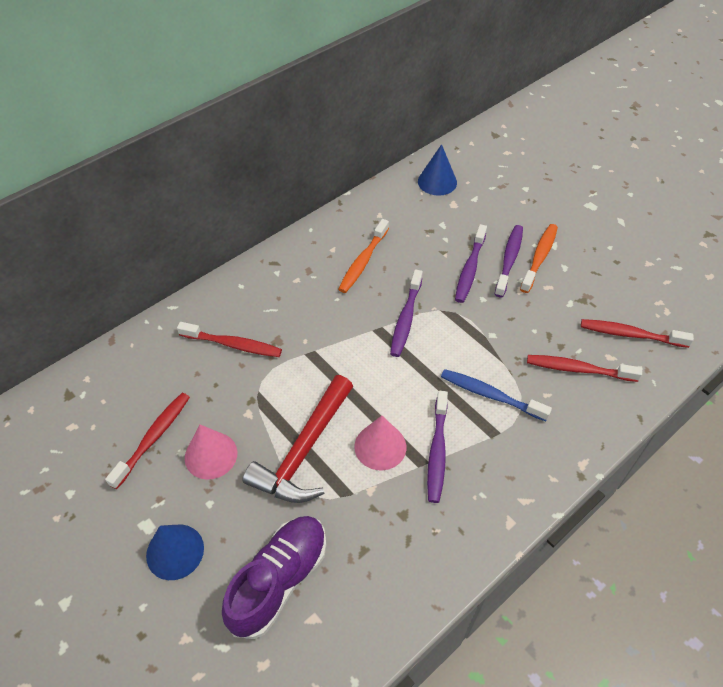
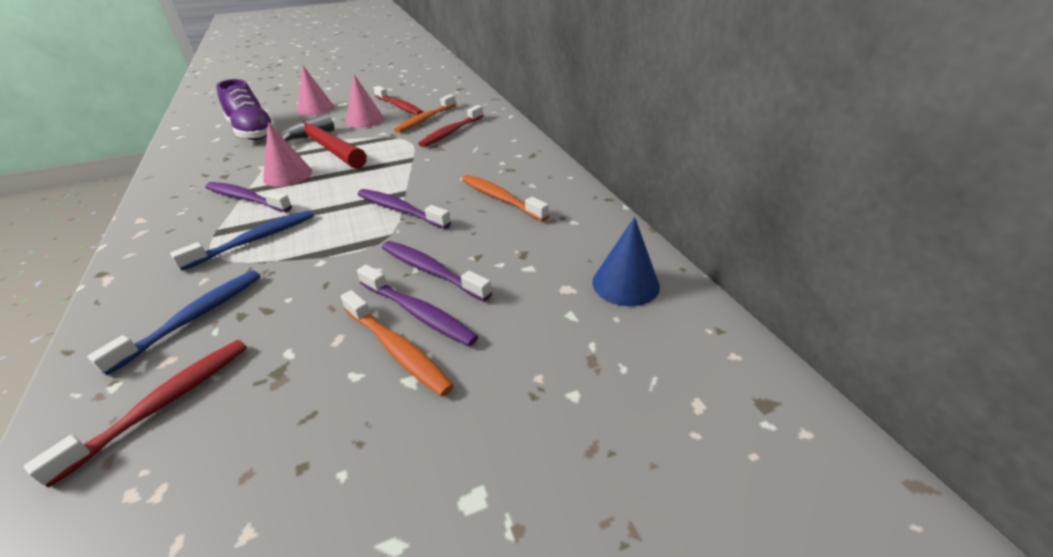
camera: 110 degrees right, 15 degrees down
(175, 551) = (316, 109): blue cone -> pink cone
(198, 386) = (425, 119): none -> orange toothbrush
(578, 369) = (194, 318): red toothbrush -> blue toothbrush

